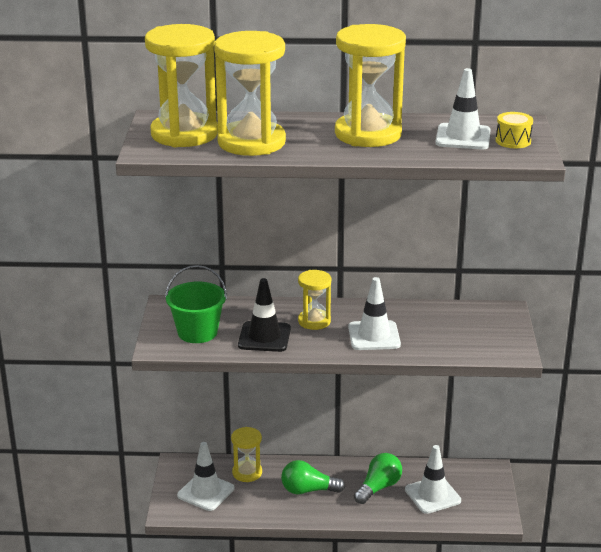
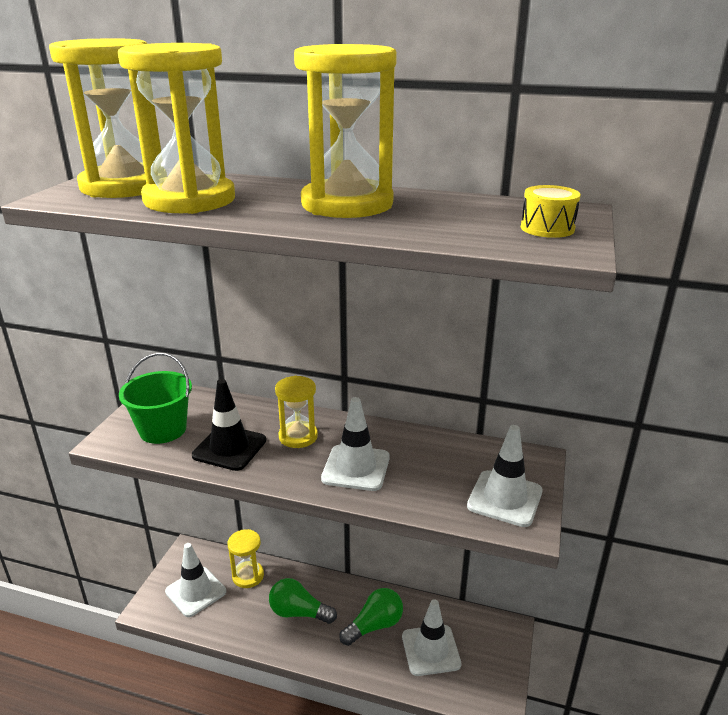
camera: 15 degrees right, 0 degrees up
(463, 137) = (475, 218): white traffic cone -> white traffic cone (505, 498)

